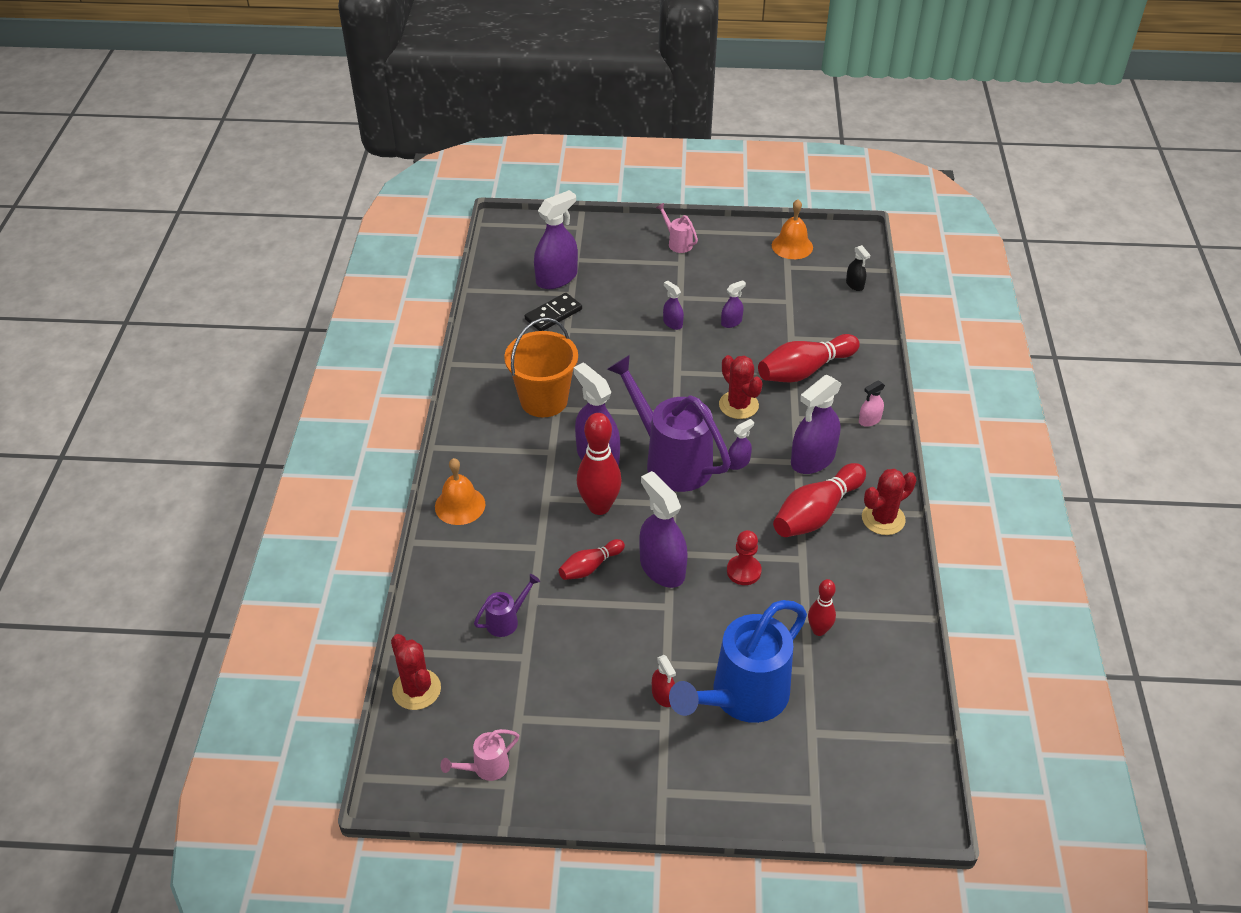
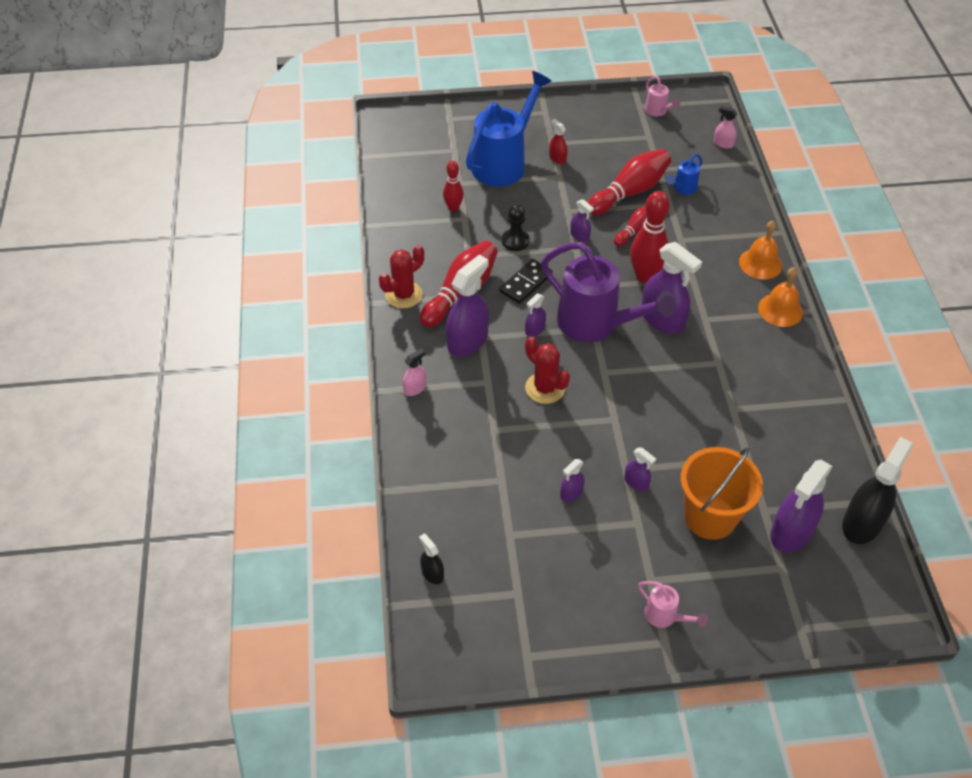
camera: 170 degrees right, 5 degrees up
(416, 689) = (723, 143): red cactus -> pink spray bottle
(486, 767) = (658, 111): pink watering can -> pink watering can turned 105 degrees clockwise
(496, 277) = (862, 523): none -> black spray bottle
(506, 620) = (683, 188): purple watering can -> blue watering can
(544, 400) = (734, 369): orange bucket -> orange bucket (710, 517)
(553, 314) = (771, 476): black domino -> black domino (526, 283)
(662, 568) = (579, 236): purple spray bottle -> purple spray bottle, size x0.49
(743, 571) = (515, 241): red pawn -> black pawn
(792, 246) = (516, 633): orange bell -> orange bell (780, 310)
(804, 370) = (483, 438): red bowling pin -> red bowling pin (629, 192)

